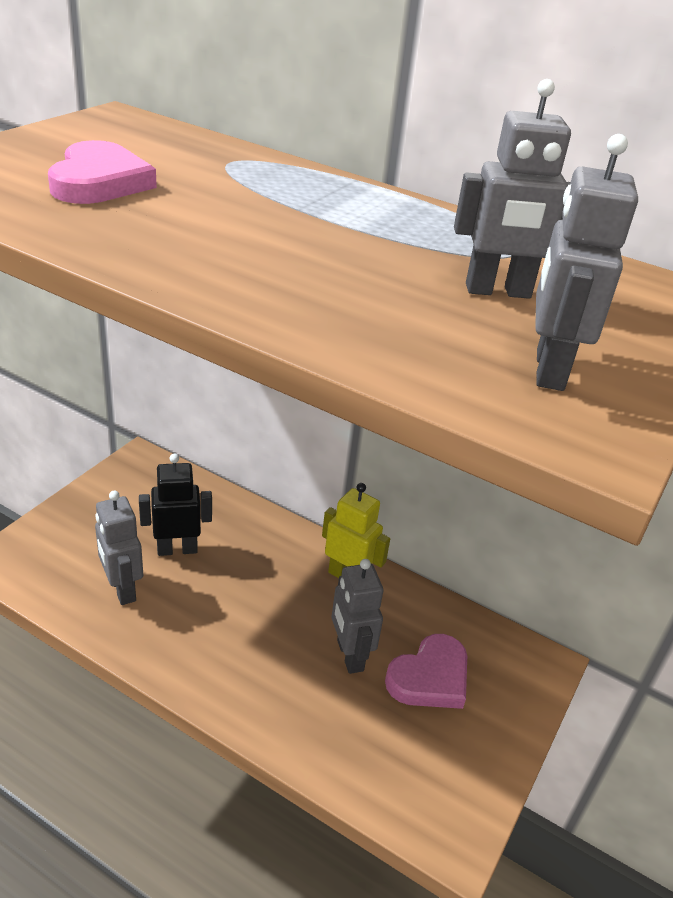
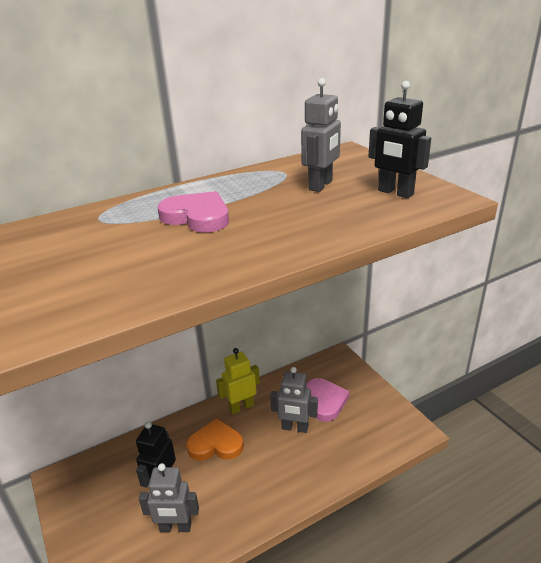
camera: 55 degrees left, 5 degrees down
(99, 182) = (84, 269): pink heart -> pink heart (197, 217)
(266, 576) = (216, 444): none -> orange heart
(548, 370) = (395, 193): grey robot -> black robot

